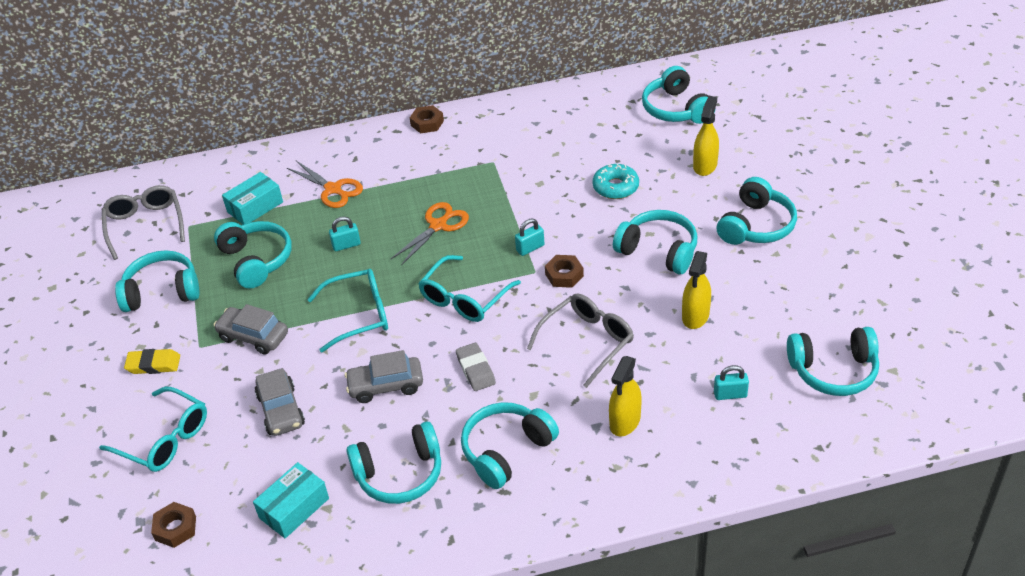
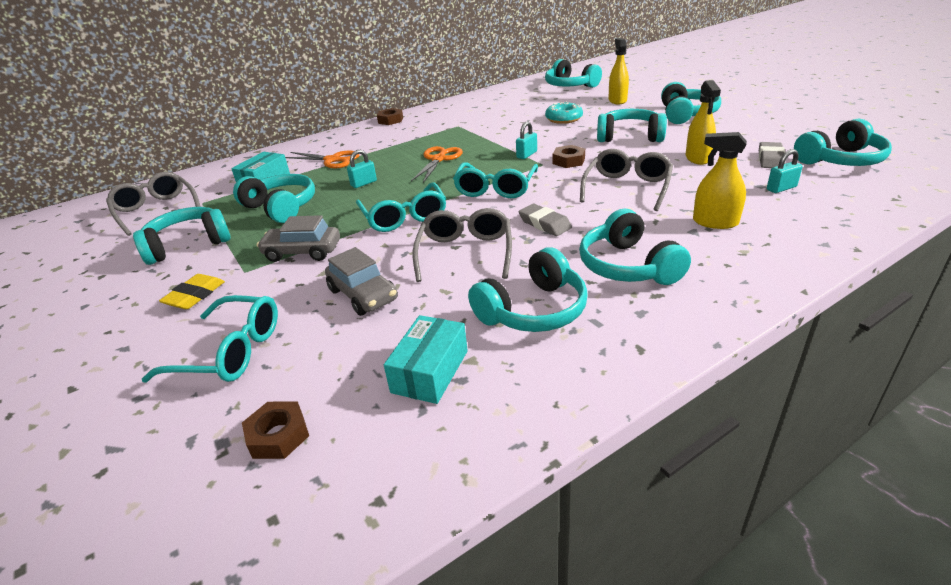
camera: 20 degrees left, 10 degrees down
(153, 364) = (195, 295): yellow eraser -> yellow eraser turned 45 degrees counterclockwise
(359, 315) = (404, 217): turquoise glasses -> turquoise glasses turned 105 degrees clockwise
(386, 386) = (465, 253): grey car -> grey glasses
(506, 451) = (627, 266): turquoise headphones -> turquoise headphones turned 45 degrees counterclockwise
(625, 421) = (715, 222): yellow spray bottle -> yellow spray bottle turned 105 degrees clockwise
(766, 344) = (770, 159): none -> grey eraser

